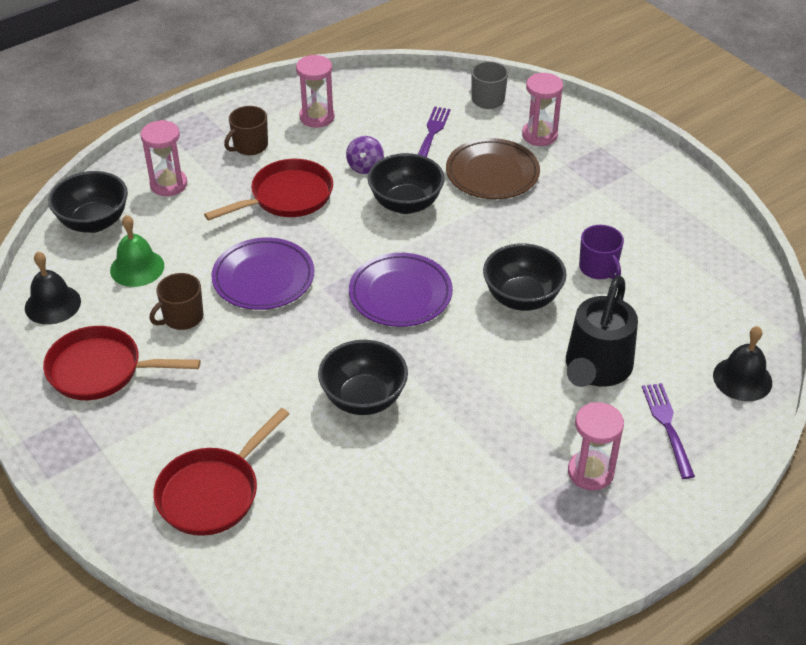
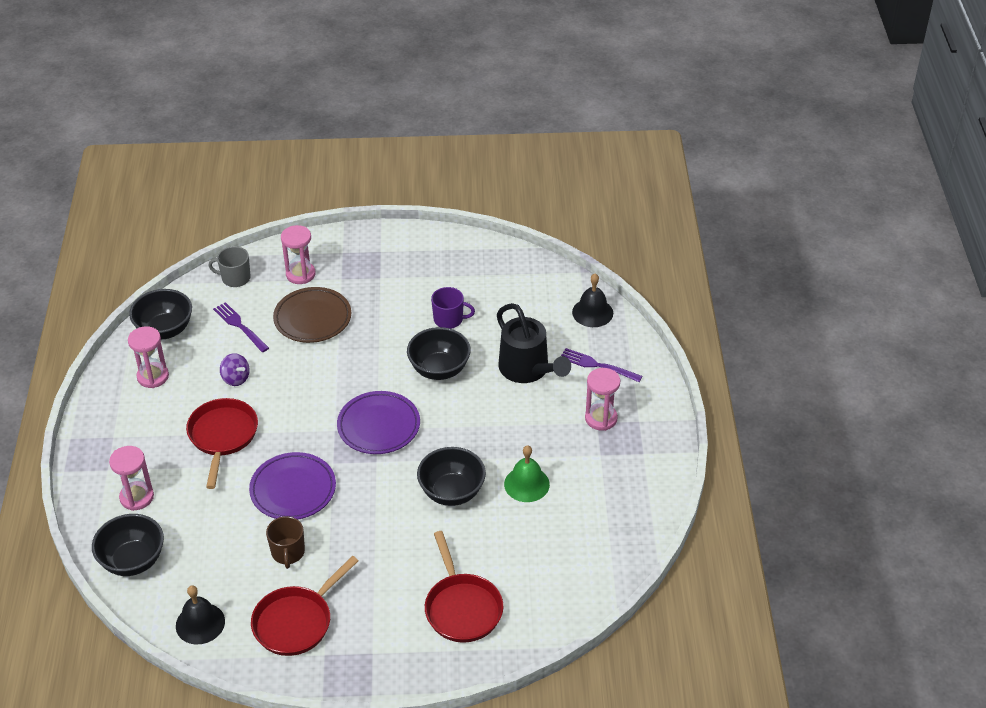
camera: 55 degrees left, 0 degrees up
(137, 268) = (210, 556): green bell -> green bell (526, 484)
(250, 146) = (144, 430): brown mug -> none
(406, 204) = (296, 377): black bowl -> black bowl (165, 330)

